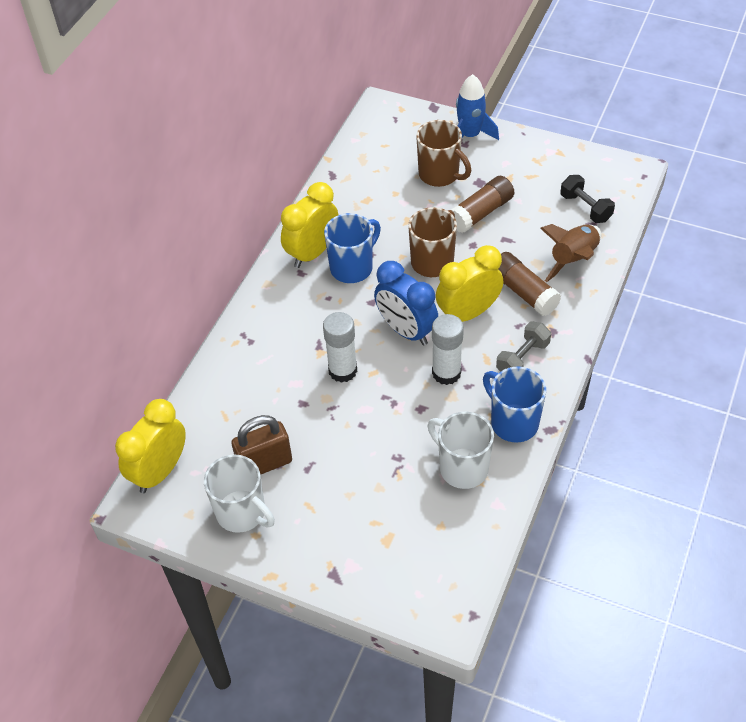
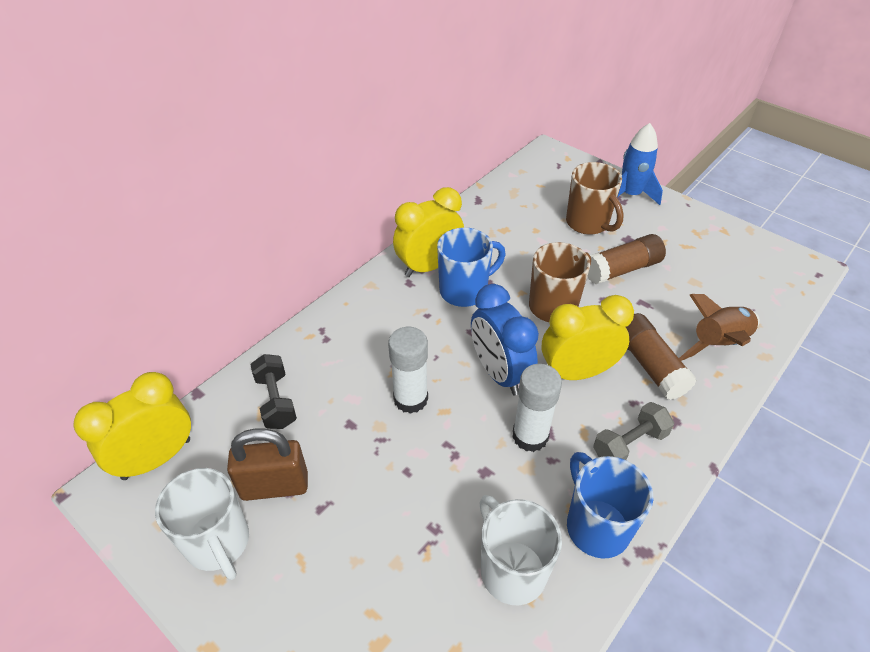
camera: 15 degrees right, 5 degrees down
(585, 208) = (743, 291): black dumbbell -> black dumbbell (276, 401)

